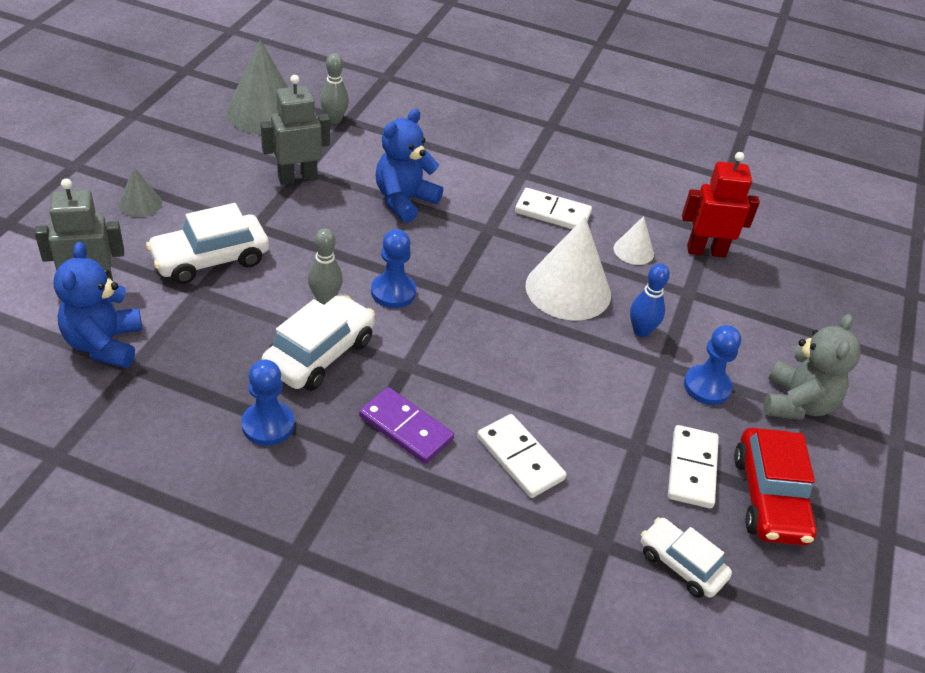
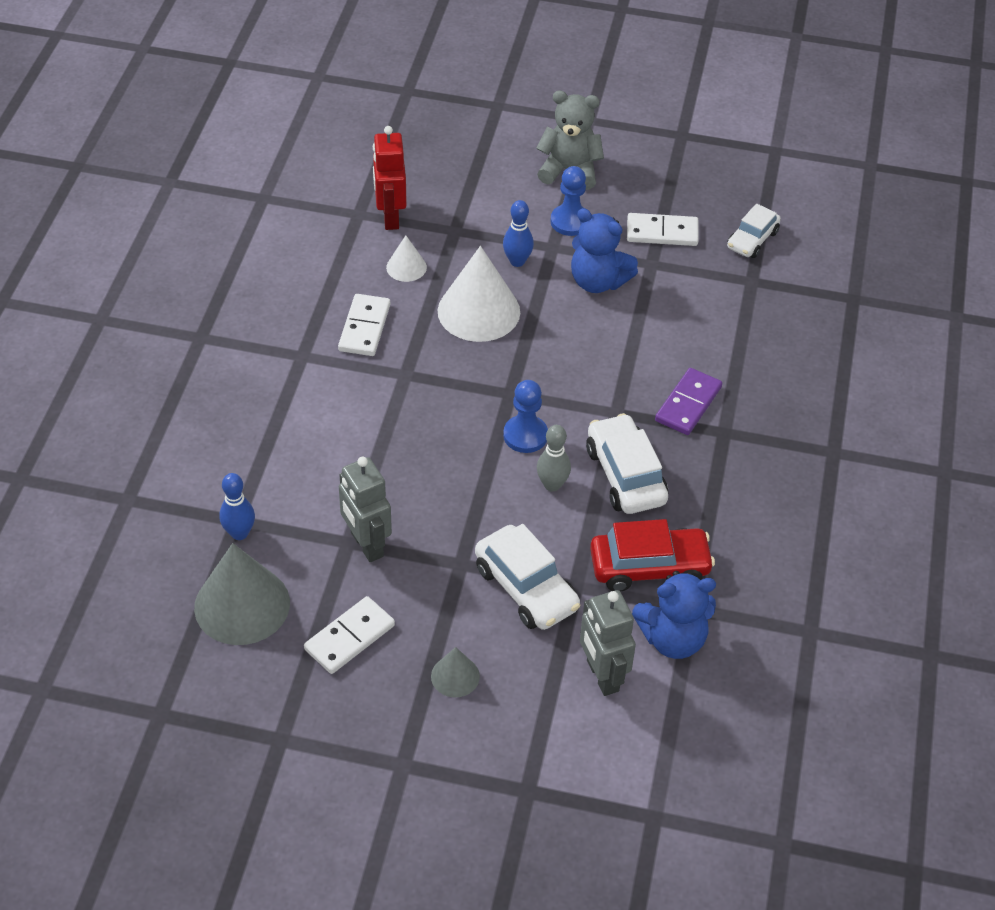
camera: 95 degrees left, 5 degrees up
(268, 425) = (720, 494): blue pawn -> none
(320, 354) = (625, 475): white car -> white car turned 45 degrees clockwise
(334, 119) = (239, 533): grey bowling pin -> blue bowling pin
(404, 201) = (379, 446): blue teddy bear -> blue teddy bear (598, 281)
(520, 458) = (691, 331): white domino -> white domino (350, 637)
(769, 498) = (673, 192): red car -> red car (649, 567)

